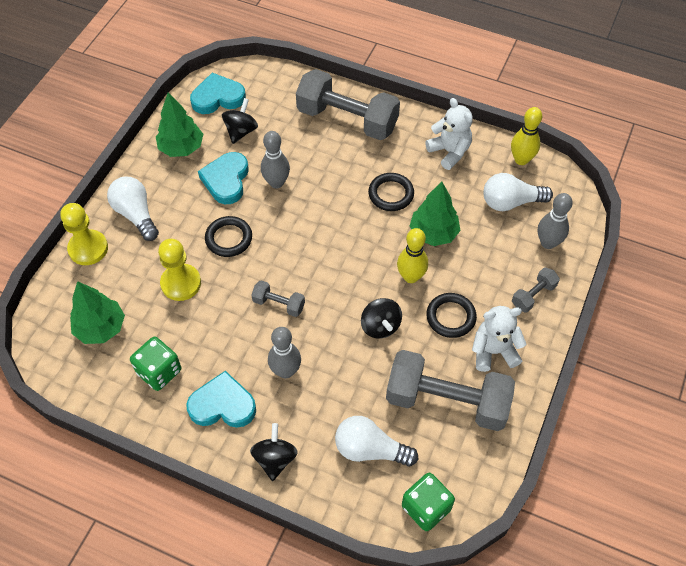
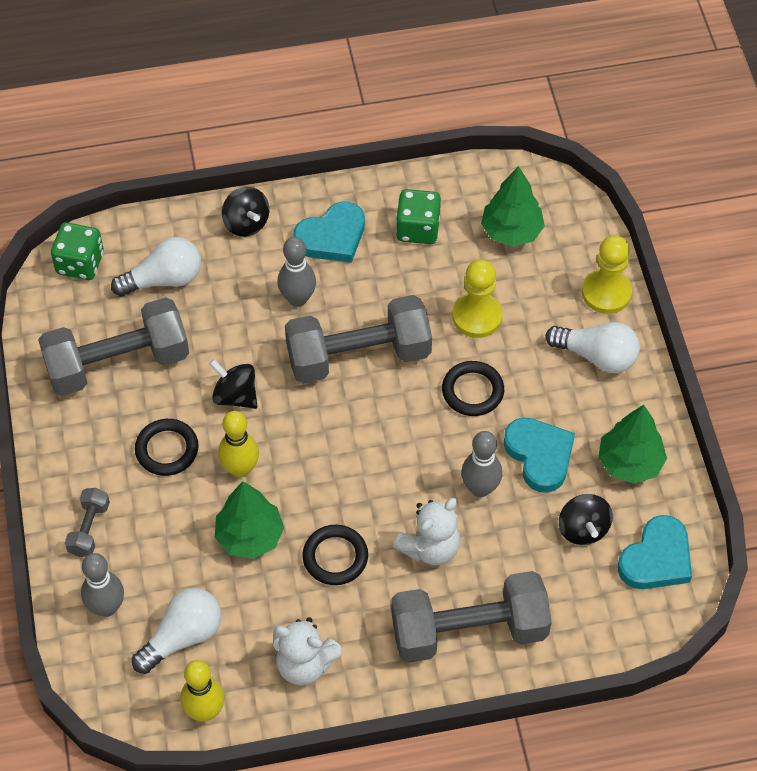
camera: 145 degrees right, 0 degrees up
(279, 304) = (358, 356): grey dumbbell -> grey dumbbell, size x2.21
(493, 351) = (98, 440): white teddy bear -> white teddy bear (430, 547)

